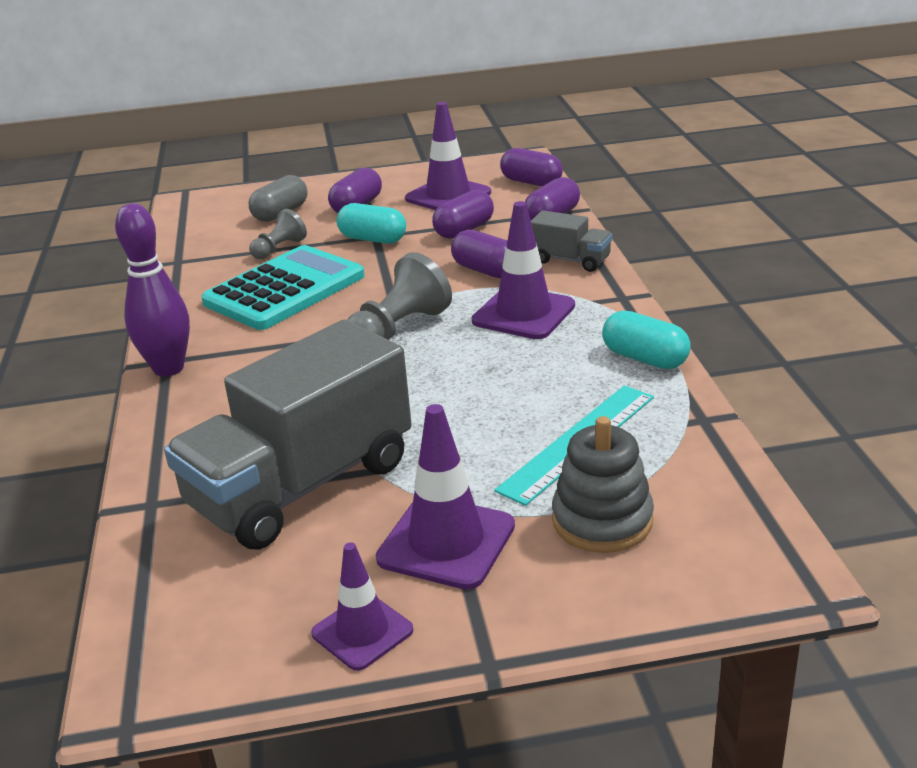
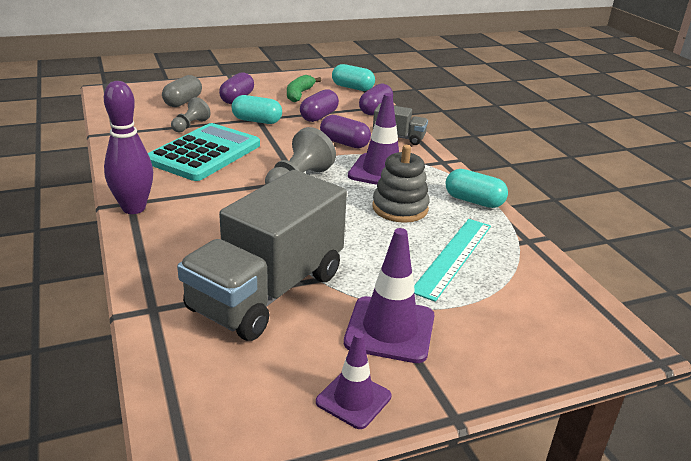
camera: 15 degrees left, 0 degrees up
(448, 196) = (299, 94): purple traffic cone -> green banana
(531, 182) = (352, 88): purple capsule -> turquoise capsule
(602, 520) = (491, 310): grey stacking toy -> grey stacking toy (400, 208)

